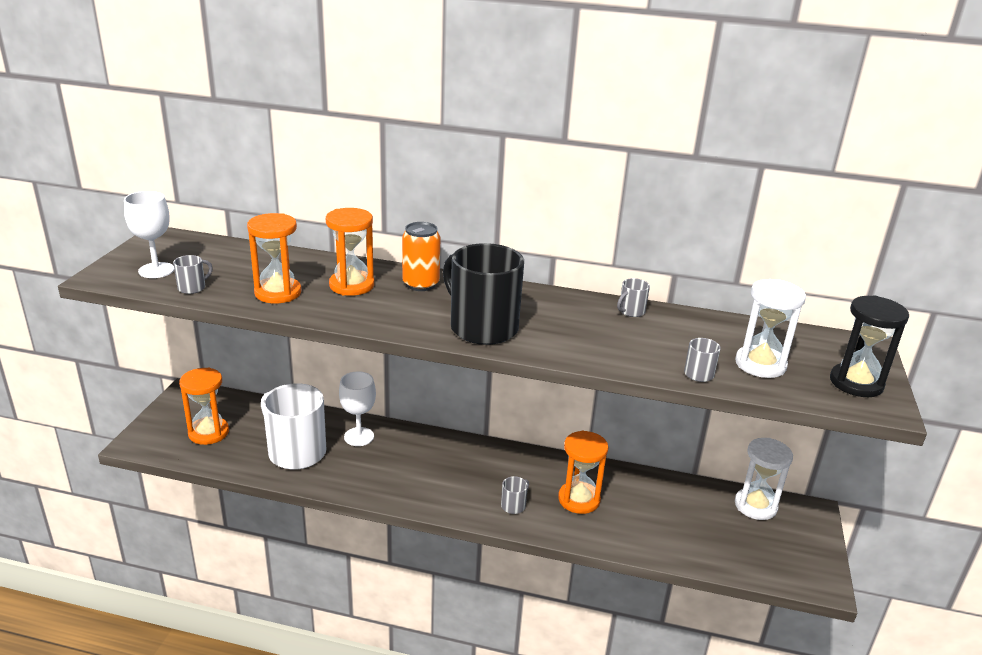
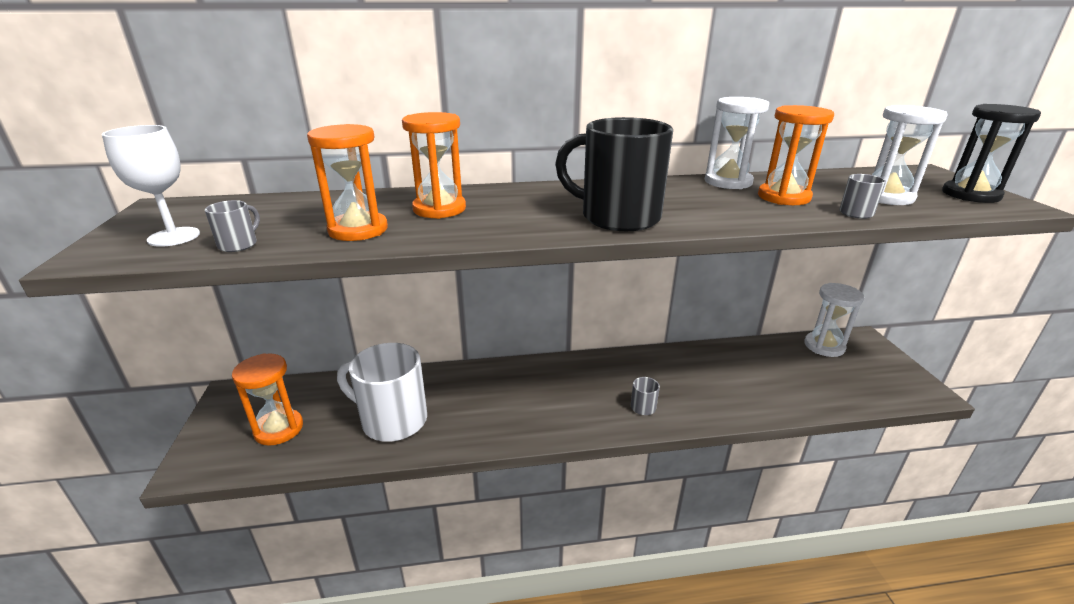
camera: 20 degrees left, 0 degrees up
(359, 437) = (450, 385): white goblet -> none
(421, 284) = (512, 196): orange can -> none
(579, 499) = (692, 383): orange hourglass -> orange hourglass (783, 197)
(631, 311) = (728, 182): grey mug -> white hourglass

